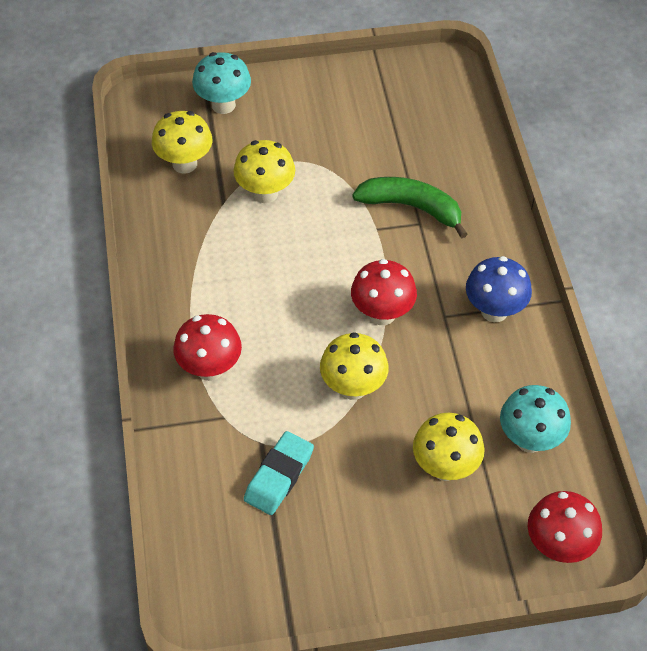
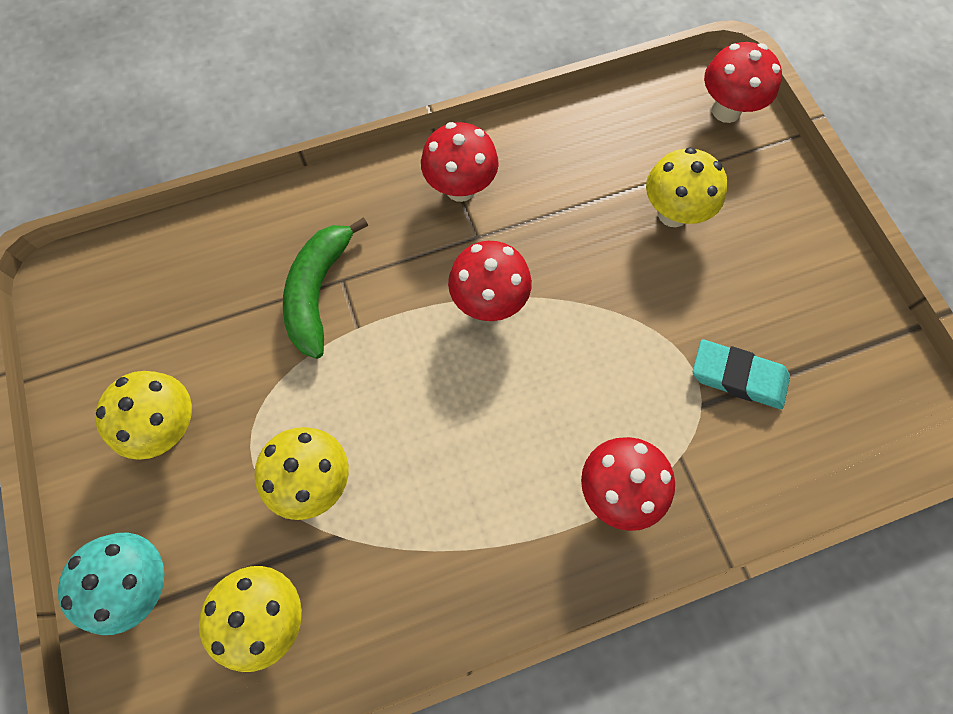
camera: 100 degrees left, 15 degrees up
(353, 387) = (599, 318): yellow mushroom -> yellow mushroom (169, 427)
(494, 311) = (460, 188): blue mushroom -> red mushroom
(529, 440) = (616, 142): turquoise mushroom -> none

